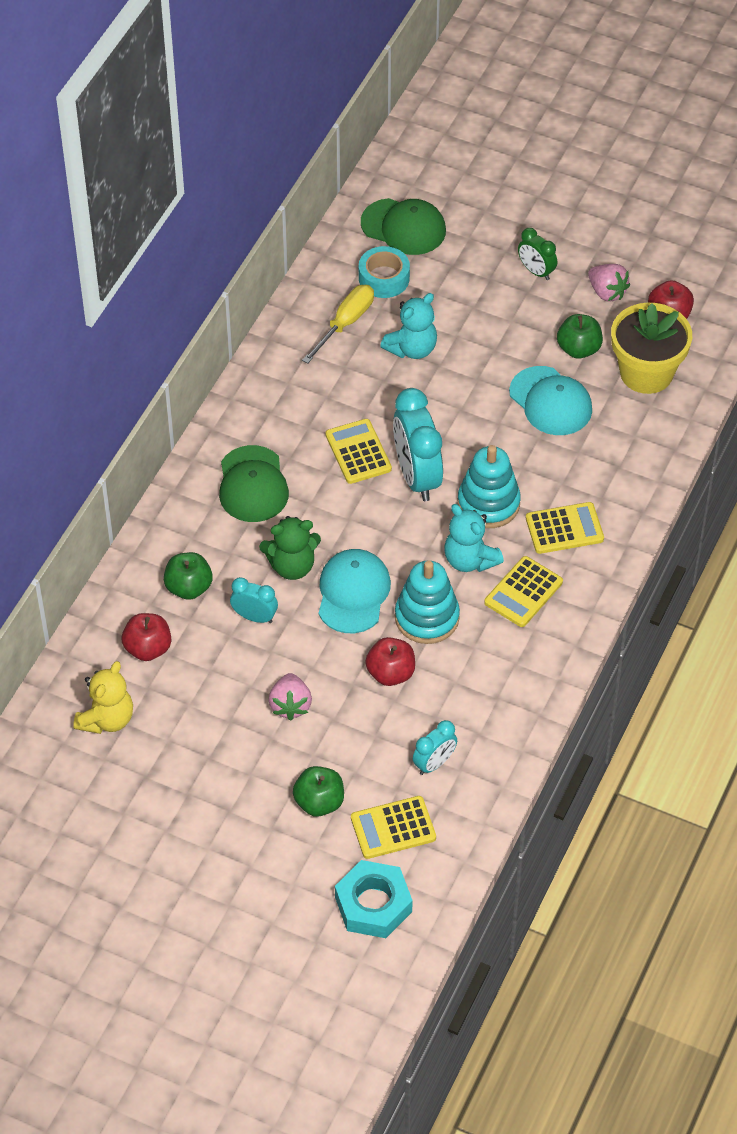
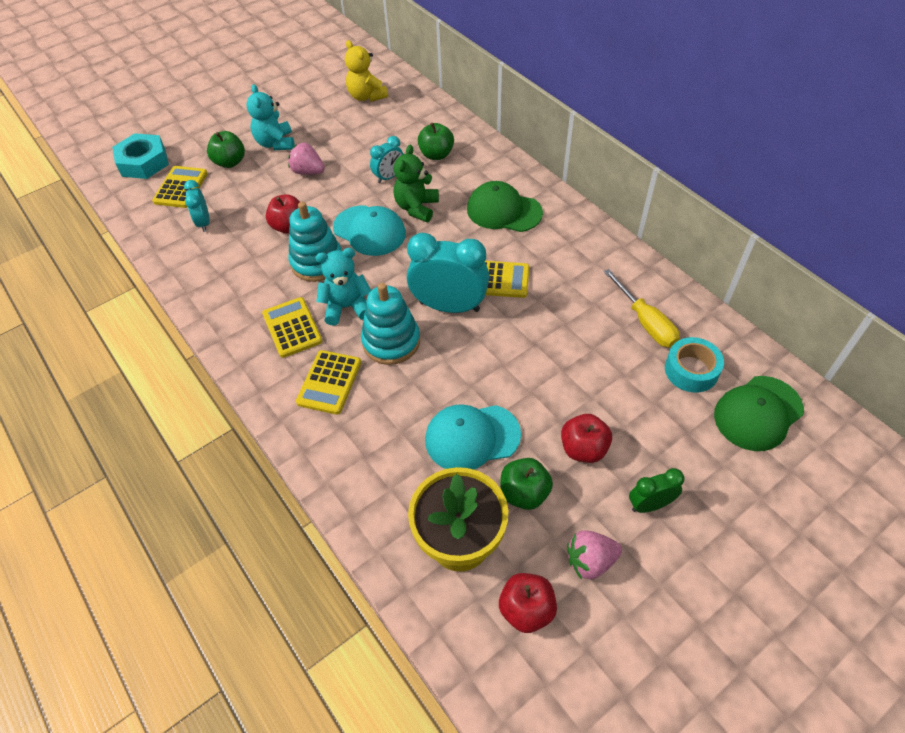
camera: 120 degrees right, 0 degrees up
(148, 648) = (403, 125): red apple -> red apple (583, 449)
(412, 348) = (592, 357): turquoise teddy bear -> turquoise teddy bear (275, 143)

